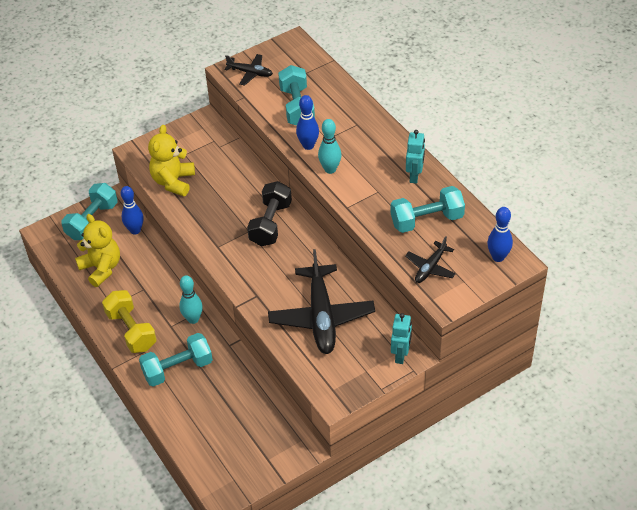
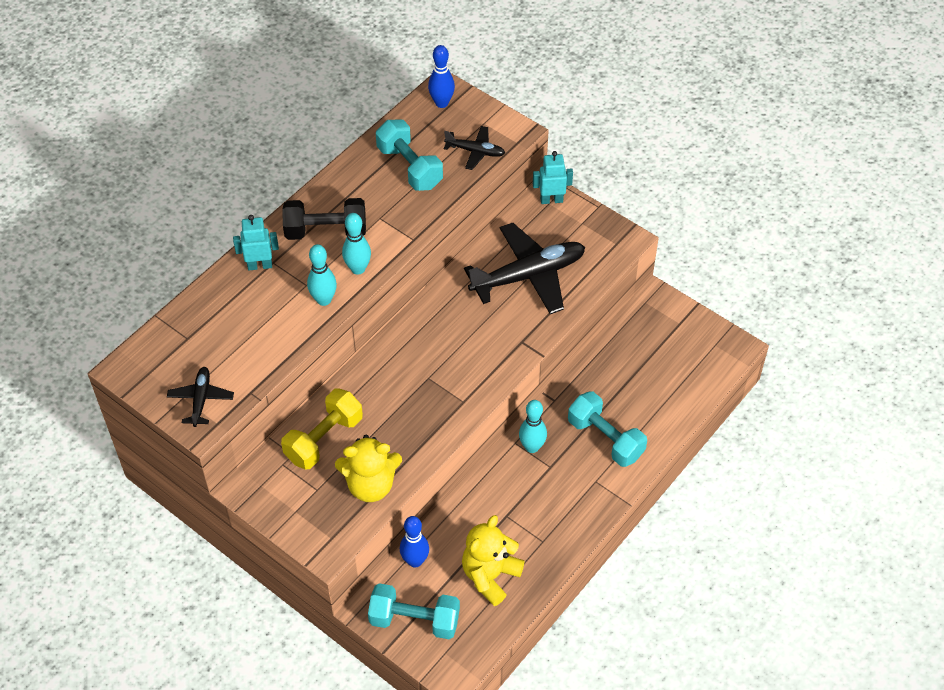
camera: 110 degrees left, 5 degrees up
(131, 330) = (572, 505): yellow dumbbell -> yellow dumbbell (324, 439)
(270, 224) = (410, 359): black dumbbell -> black dumbbell (326, 231)
(297, 107) = (256, 330): turquoise dumbbell -> none
(308, 145) = (324, 300): blue bowling pin -> turquoise bowling pin
(414, 176) = (345, 190): turquoise robot -> turquoise robot (260, 265)

